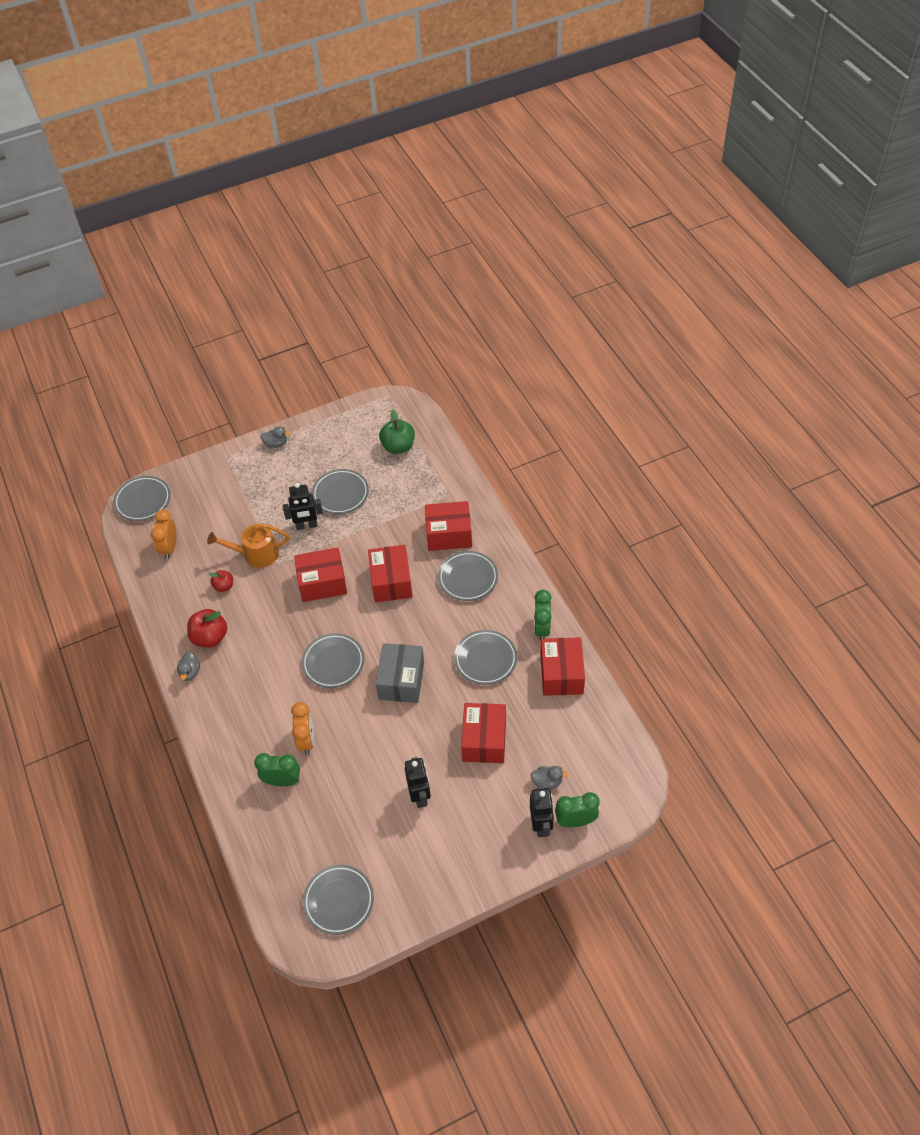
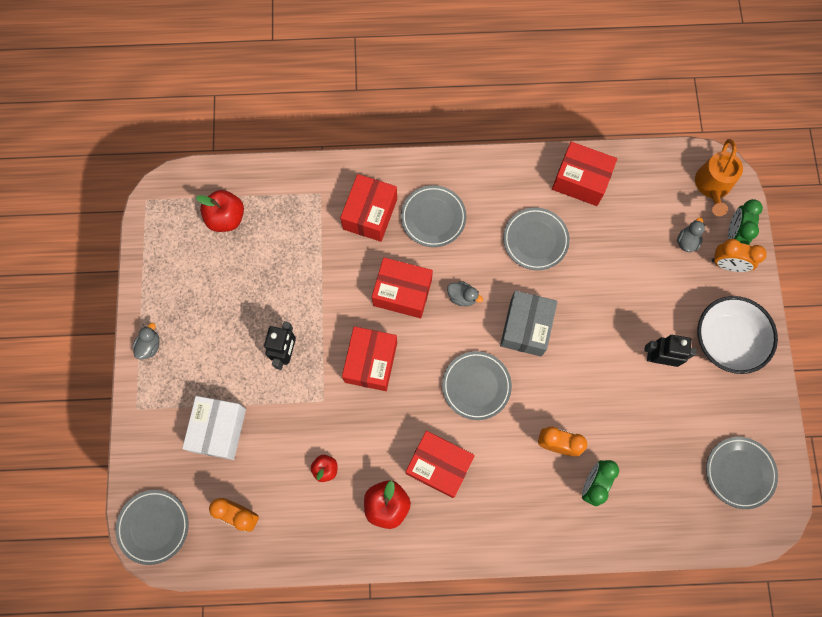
camera: 70 degrees left, 20 degrees up
(190, 672) = (423, 540): grey duck -> grey duck (462, 297)
(229, 509) = (219, 430): none -> white box
(256, 554) = (298, 419): orange watering can -> orange watering can (712, 186)
(340, 494) = (260, 301): grey plate -> none
(398, 446) = (226, 218): green apple -> red apple
(401, 680) = (526, 327): grey box -> grey box turned 75 degrees clockwise
(463, 848) = (726, 340): none -> white bowl
(484, 740) = (623, 277): red box -> red box (439, 465)
(541, 825) = (727, 264): black robot -> orange clock
(542, 628) = (523, 175): green clock -> none

